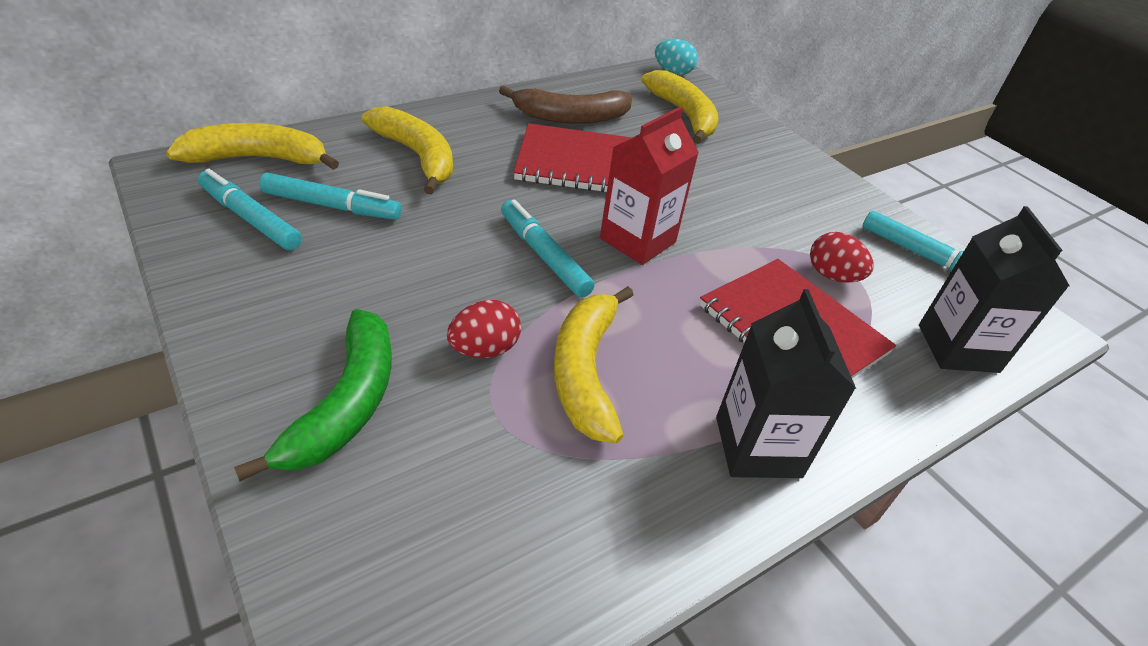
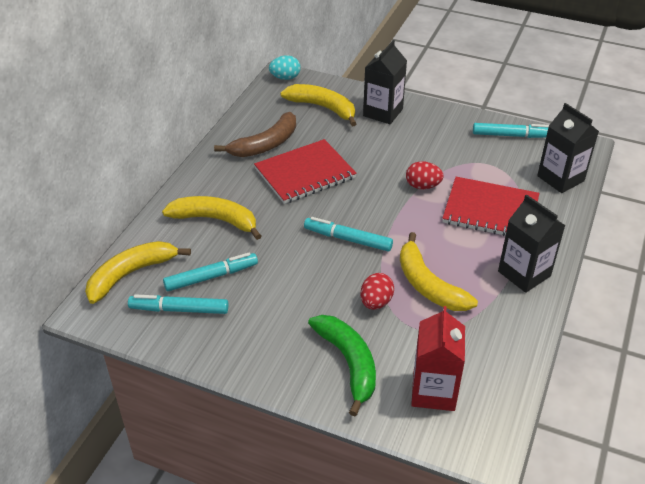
camera: 30 degrees left, 0 degrees up
(637, 240) = (381, 204): red carton -> red carton (433, 391)
(756, 151) = (383, 112): none -> black carton
(832, 276) = (482, 171): red egg -> red egg (422, 186)

